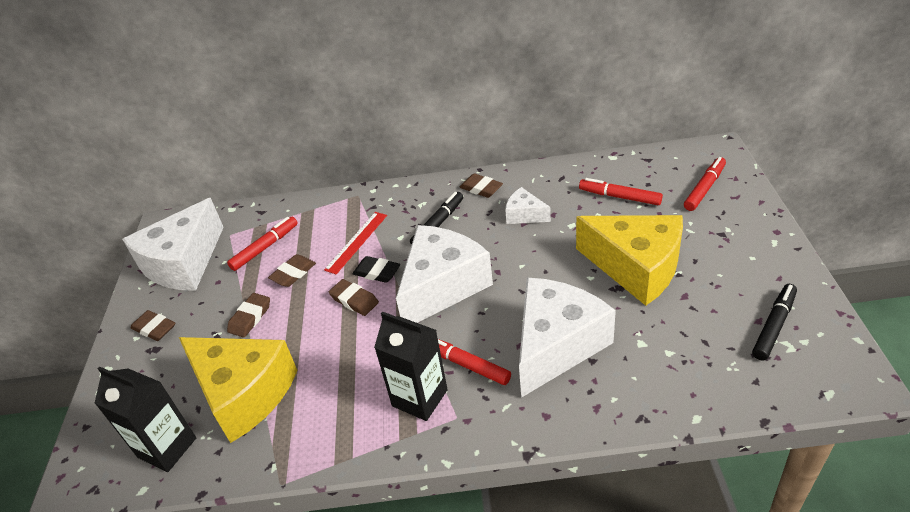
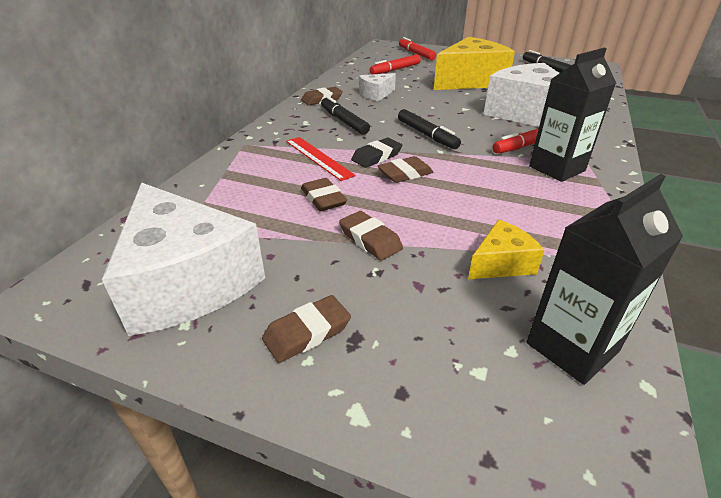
camera: 70 degrees left, 5 degrees down
(244, 393) = (501, 263): yellow cheese -> yellow cheese, size x0.47
(265, 247) = (251, 209): red marker -> none
(442, 286) = (427, 135): white cheese -> black marker

